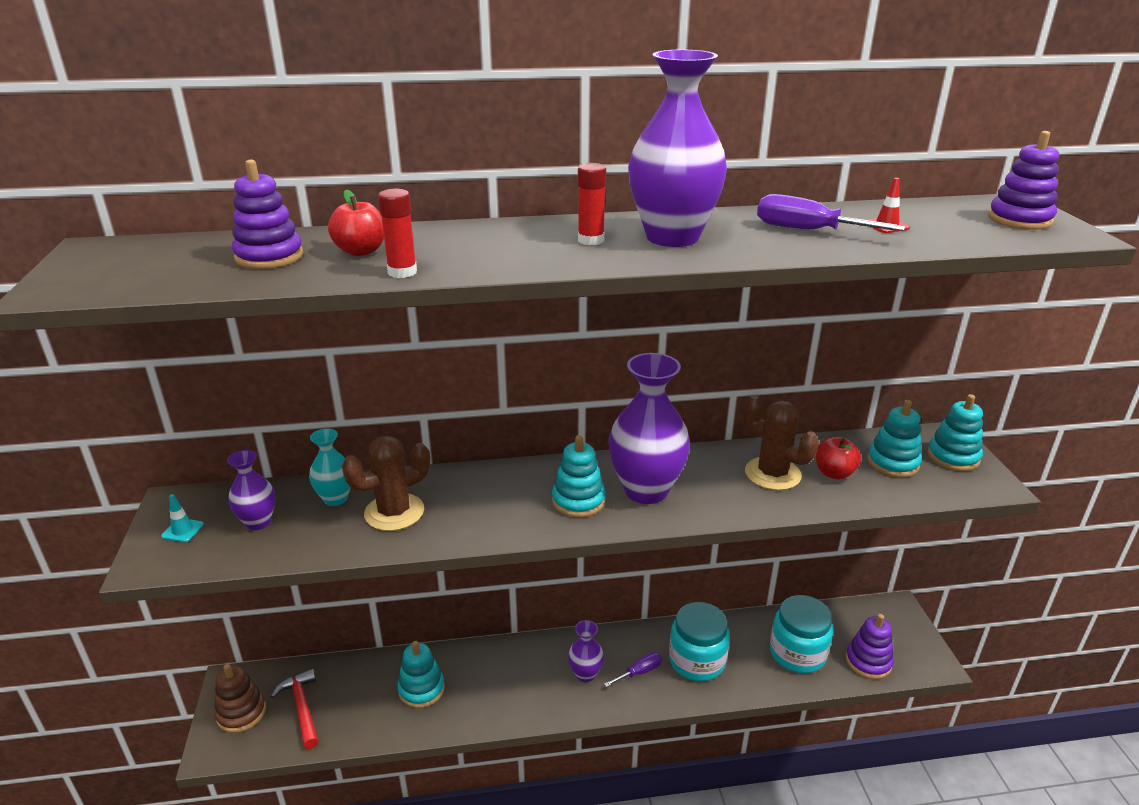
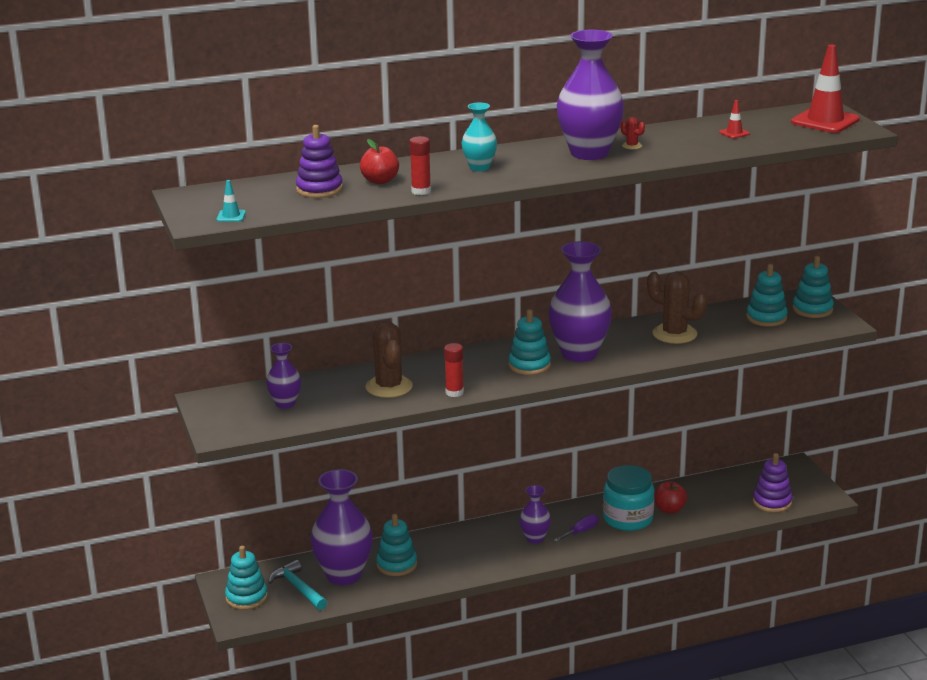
camera: 10 degrees left, 5 degrees down
(182, 530) = (229, 414): turquoise traffic cone -> turquoise traffic cone (231, 216)
(241, 713) = (246, 597): brown stacking toy -> turquoise stacking toy
(302, 708) = (298, 588): red hammer -> turquoise hammer
(335, 499) = (336, 384): turquoise vase -> turquoise vase (479, 167)
(359, 696) = (344, 575): none -> purple vase
(394, 512) = (389, 387): brown cactus -> brown cactus turned 60 degrees counterclockwise
(591, 240) = (534, 160): red glue stick -> red glue stick (454, 392)
(736, 232) = (632, 146): none -> red cactus
(797, 653) = (712, 504): turquoise jar -> none
(808, 230) = (681, 141): purple screwdriver -> none
(834, 473) = (722, 329): red apple -> red apple (669, 509)
(1019, 219) = (825, 121): purple stacking toy -> red traffic cone

